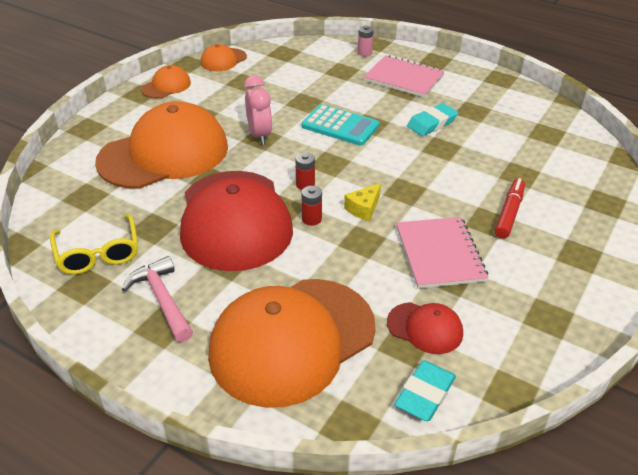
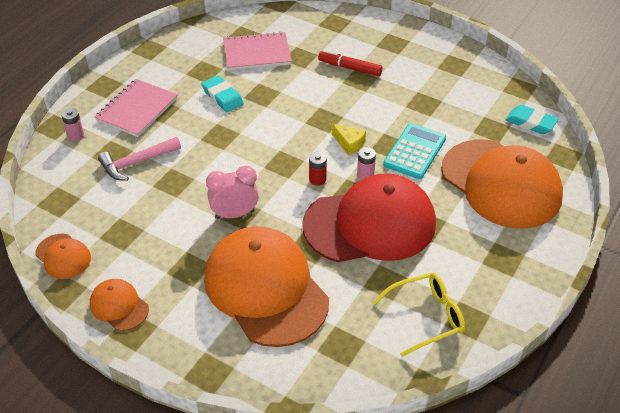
camera: 90 degrees left, 5 degrees up
(162, 300) = (475, 262): pink hammer -> pink hammer (137, 162)
(311, 219) = (365, 175): red battery -> pink battery
(340, 126) = (222, 156): turquoise calculator -> turquoise calculator (414, 151)
(425, 328) = (475, 119): red cap -> none
(439, 254) = (400, 106): pink notebook -> pink notebook (257, 53)

